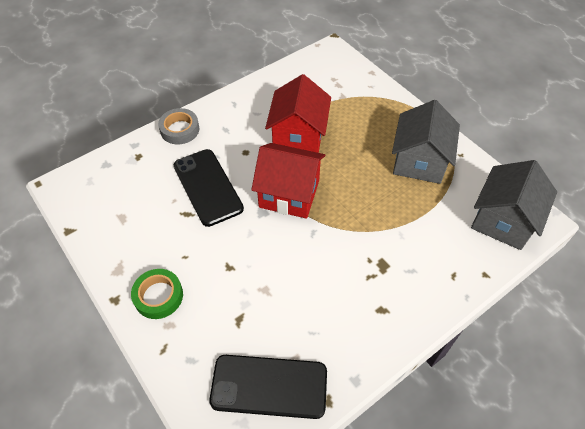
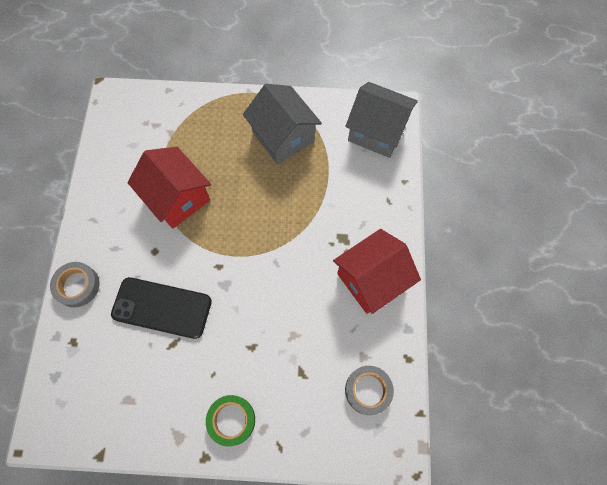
camera: 50 degrees left, 15 degrees up
(269, 386) = (368, 390): black phone -> grey tape
(289, 194) = (227, 251): red house -> red house (371, 279)
(503, 220) = (377, 131): grey house -> grey house turned 45 degrees counterclockwise

